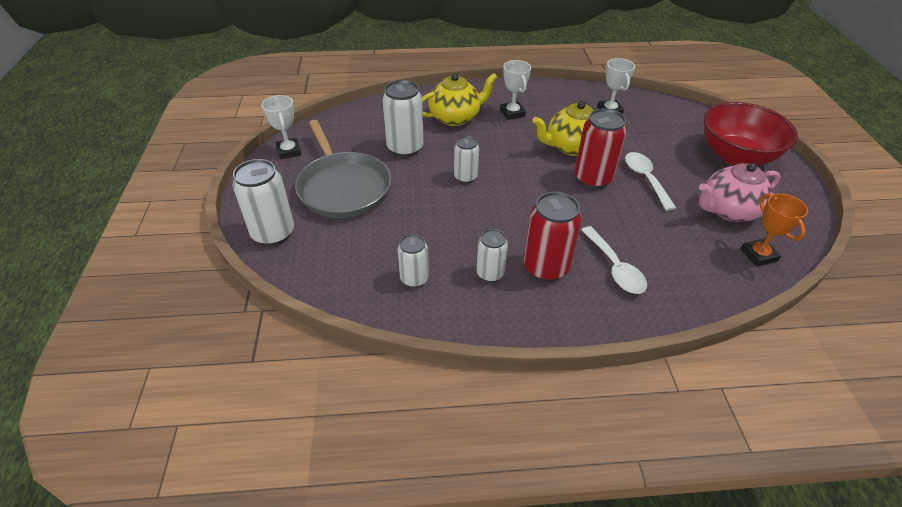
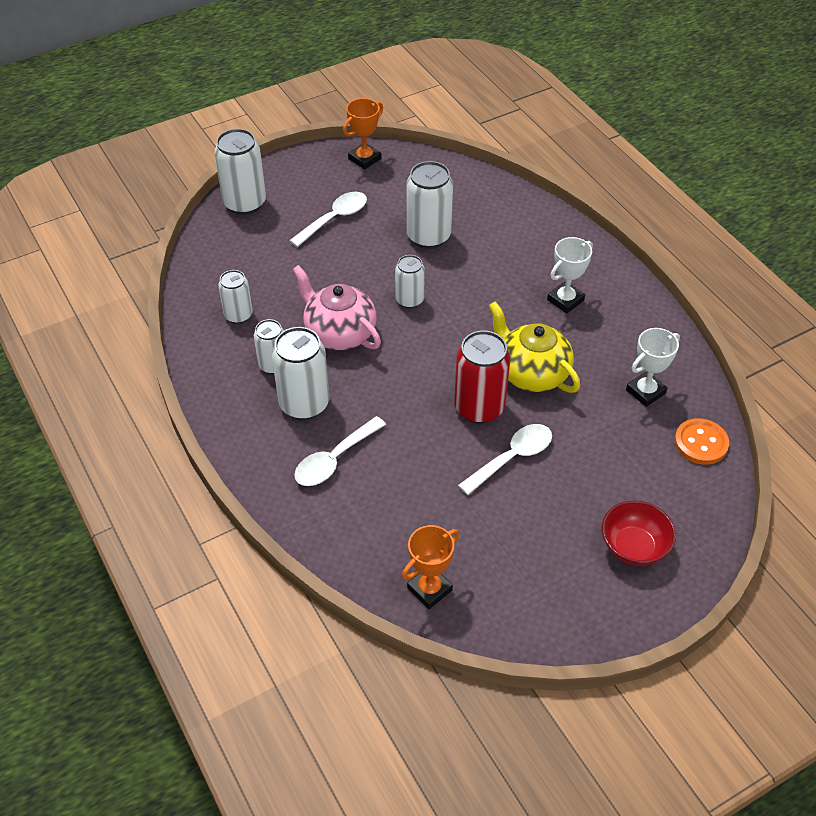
camera: 65 degrees right, 5 degrees up
(289, 151) = (364, 159): white trophy -> orange trophy
(343, 187) = (334, 219): grey pan -> white spoon
(455, 117) = (517, 255): yellow teapot -> none
(545, 267) = (304, 404): red can -> white can
(659, 107) = (701, 443): none -> orange button
(728, 210) = (500, 551): pink teapot -> pink teapot (339, 333)
(736, 156) = (633, 547): red bowl -> red bowl, size x0.57

